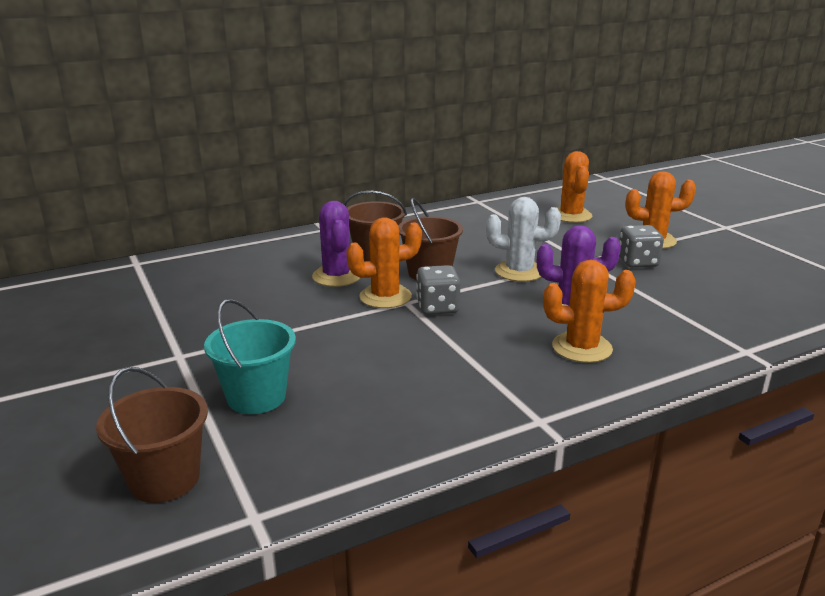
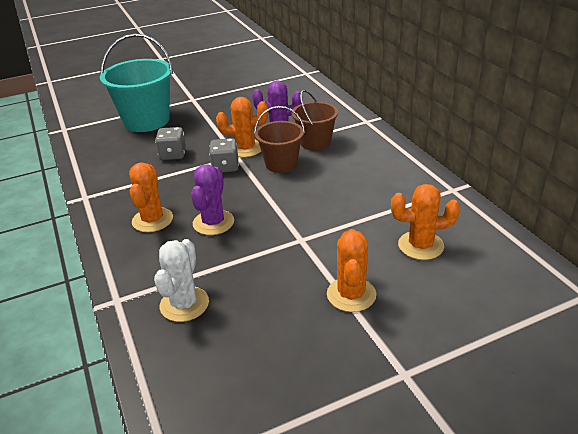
camera: 95 degrees right, 10 degrees up
(164, 479) = (97, 110): brown bucket -> none
(256, 397) = (146, 121): turquoise bucket -> turquoise bucket, size x1.65
(385, 297) = (245, 148): orange cactus -> orange cactus turned 75 degrees counterclockwise
(519, 271) = (279, 203): white cactus -> white cactus (184, 304)
(637, 262) = (293, 272): grey dice -> grey dice (173, 155)

